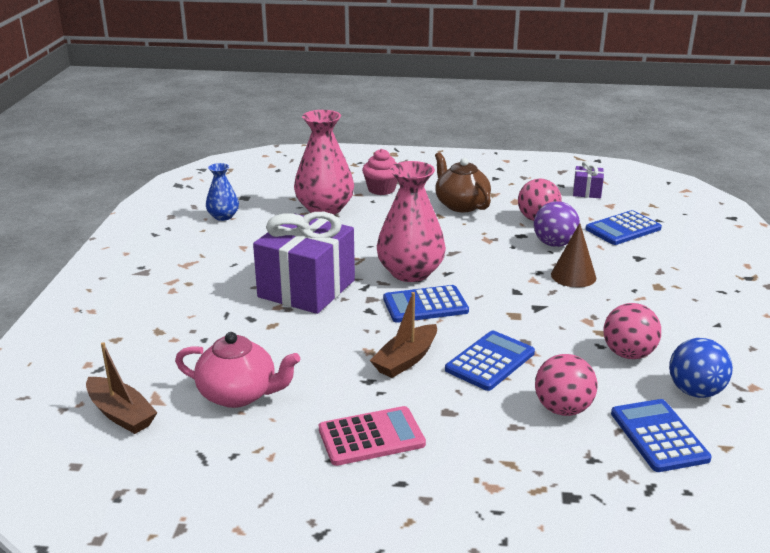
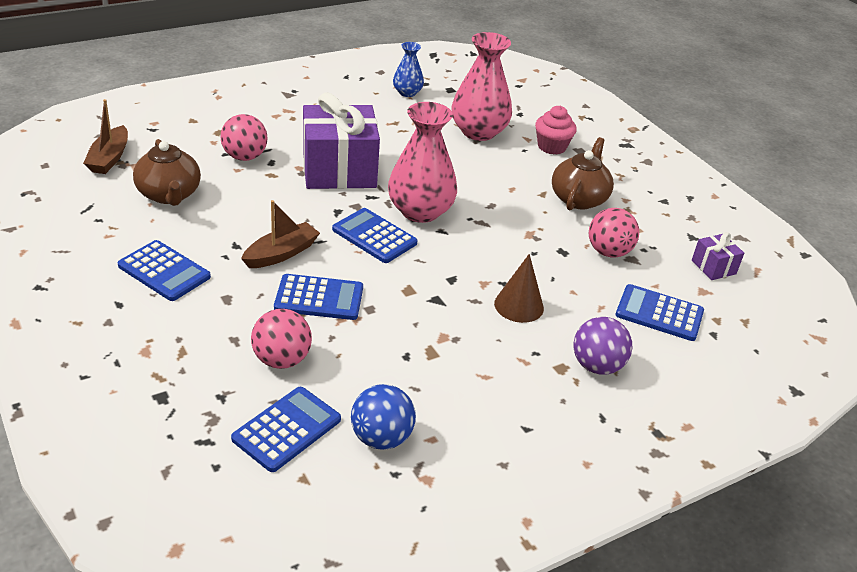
camera: 50 degrees right, 10 degrees up
(239, 394) = (169, 195): pink teapot -> brown teapot
(371, 437) = (164, 271): pink calculator -> blue calculator
(406, 360) = (281, 253): brown boat -> brown boat turned 135 degrees clockwise
(554, 244) = (569, 276): purple ball -> purple ball (596, 366)
(628, 354) = (408, 377): pink ball -> pink ball (244, 157)

